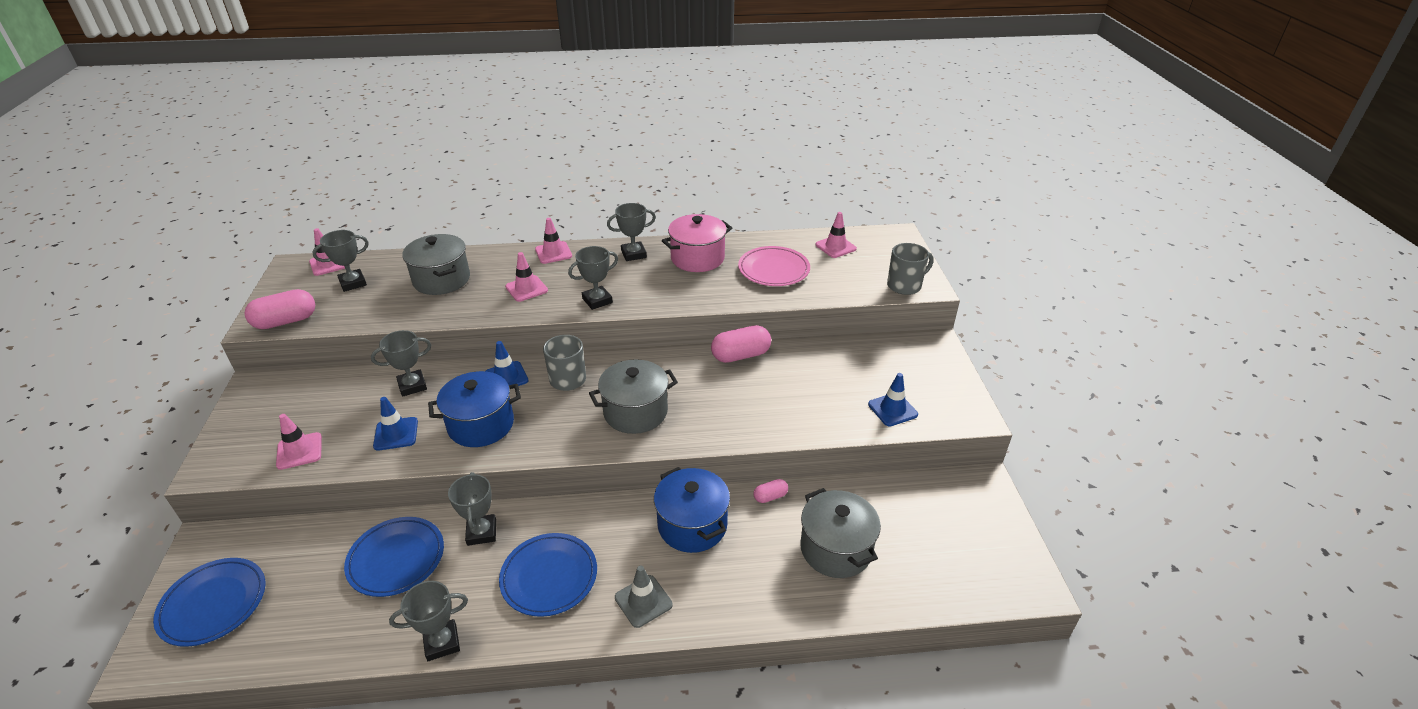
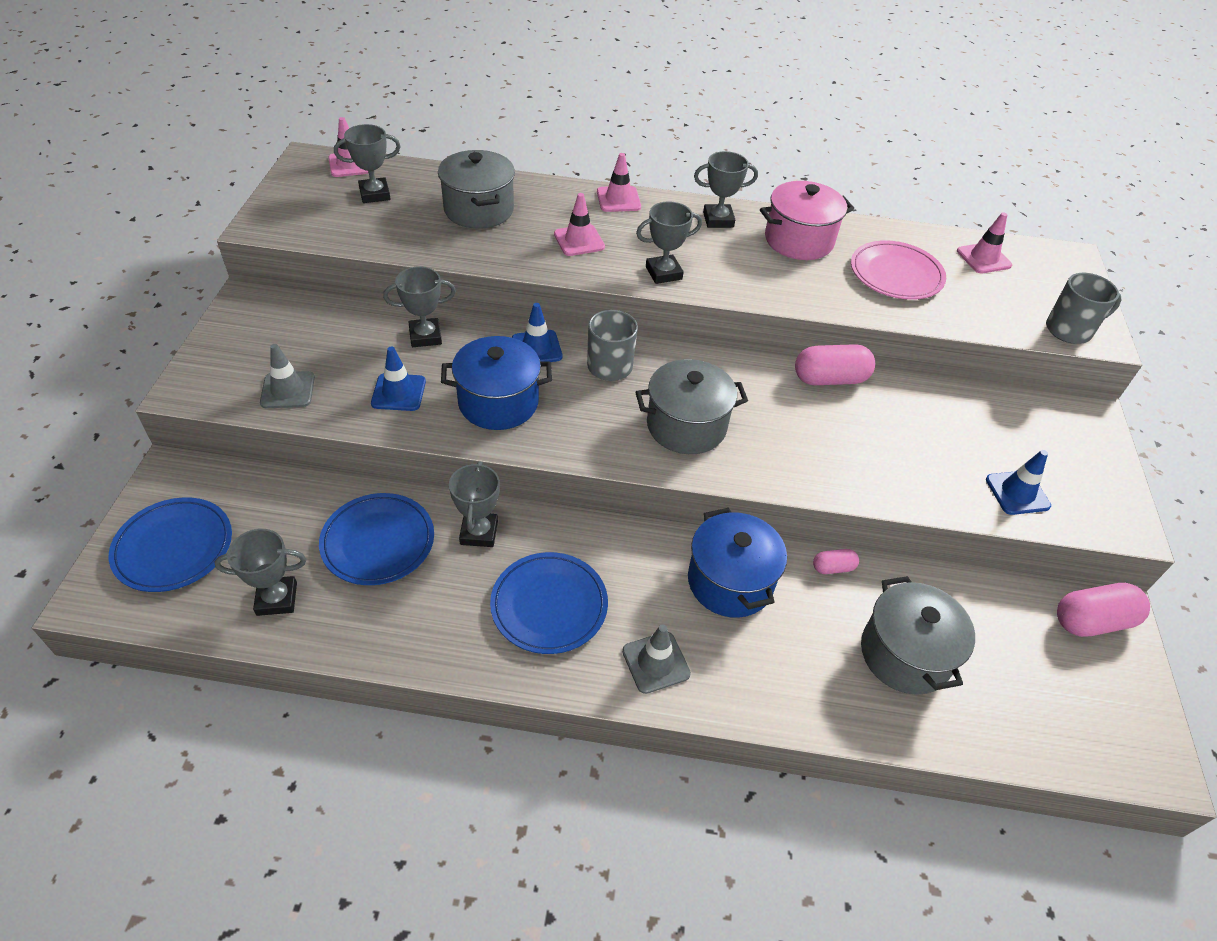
camera: 10 degrees right, 10 degrees up
(285, 321) = (292, 228): pink capsule -> pink capsule (1092, 621)
(299, 451) = (288, 390): pink traffic cone -> grey traffic cone
(442, 643) = (415, 655): grey trophy -> grey trophy (277, 599)

